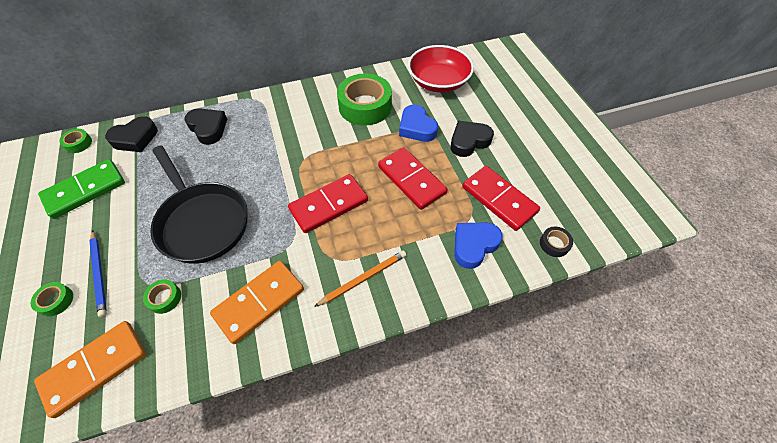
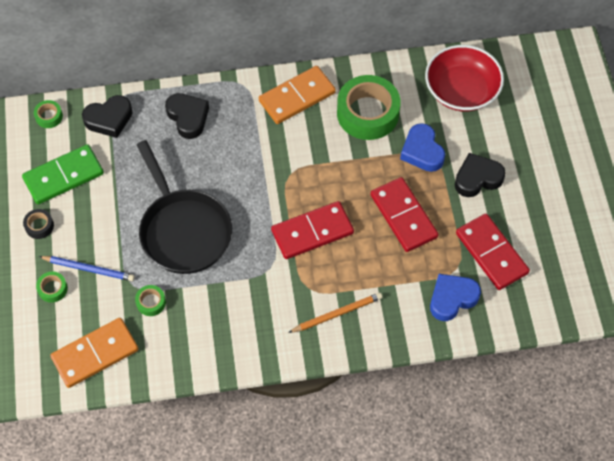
camera: 10 degrees right, 5 degrees up
(99, 274) = (89, 269): blue pencil -> blue pencil turned 60 degrees counterclockwise
(259, 302) = (237, 320): orange domino -> orange domino (297, 97)
(554, 244) = (533, 310): black tape -> black tape (39, 226)

